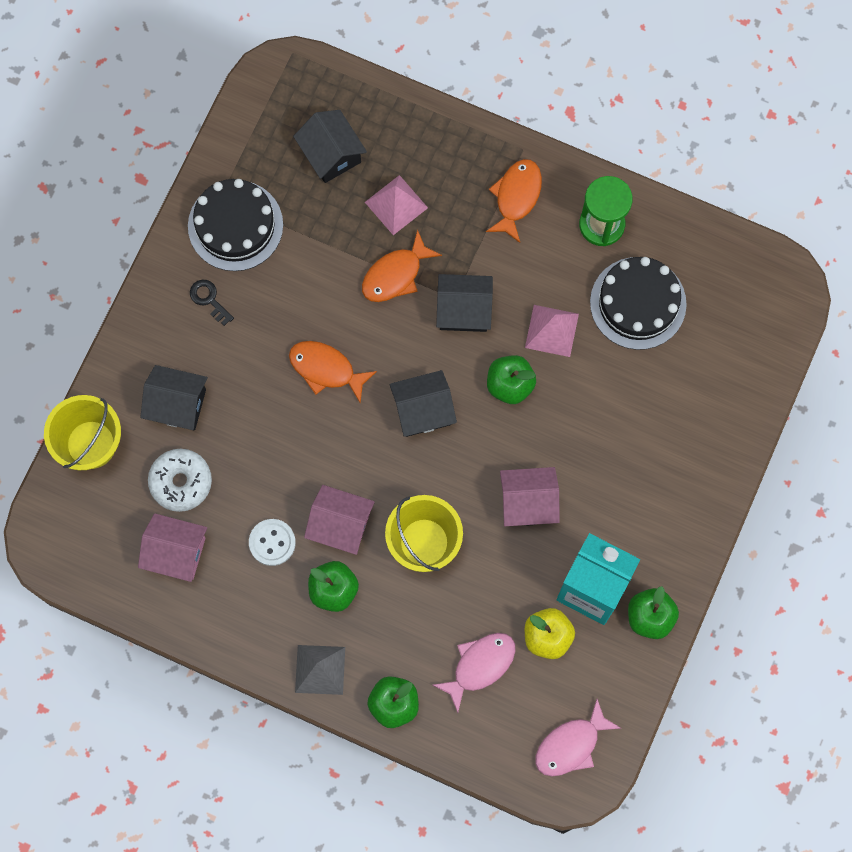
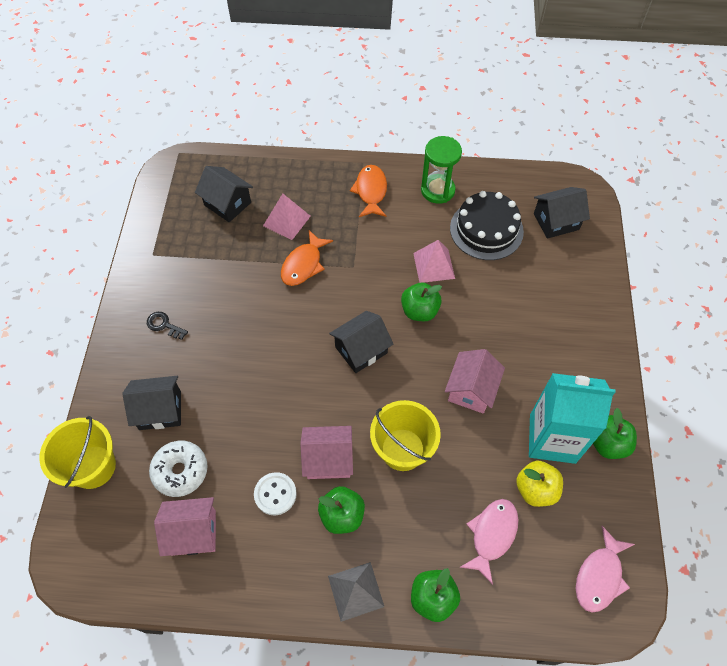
camera: 20 degrees left, 15 degrees down
(235, 225) = (170, 269): black cake -> none
(326, 369) = (274, 345): orange fish -> none
(463, 310) = (363, 272): black house -> black house (556, 221)
(528, 502) = (471, 390): pink house -> pink house turned 45 degrees counterclockwise

